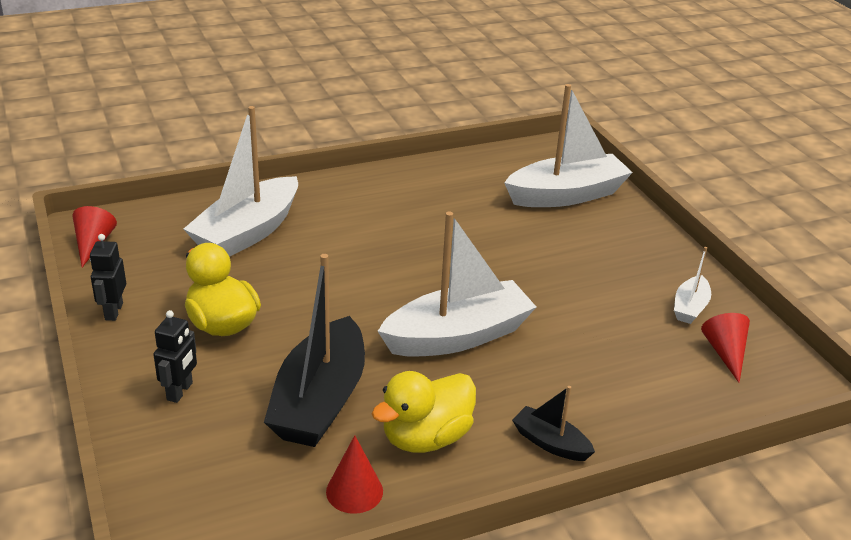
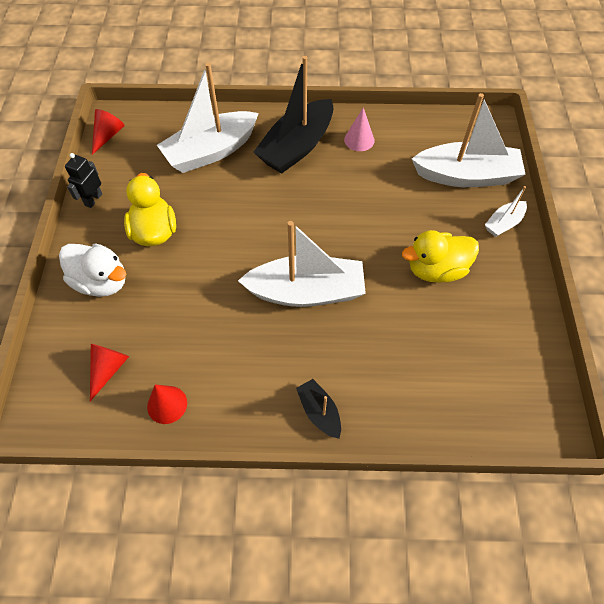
camera: 25 degrees right, 25 degrees up
(180, 391) = (101, 282): black robot -> white duck
(320, 400) = (184, 319): black boat -> black boat (297, 147)
(425, 187) = (359, 140): none -> pink cone
(426, 438) = (236, 376): yellow duck -> yellow duck (436, 270)
(690, 307) = (501, 320): white boat -> white boat (503, 223)
(725, 353) = (503, 374): red cone -> red cone (108, 369)

